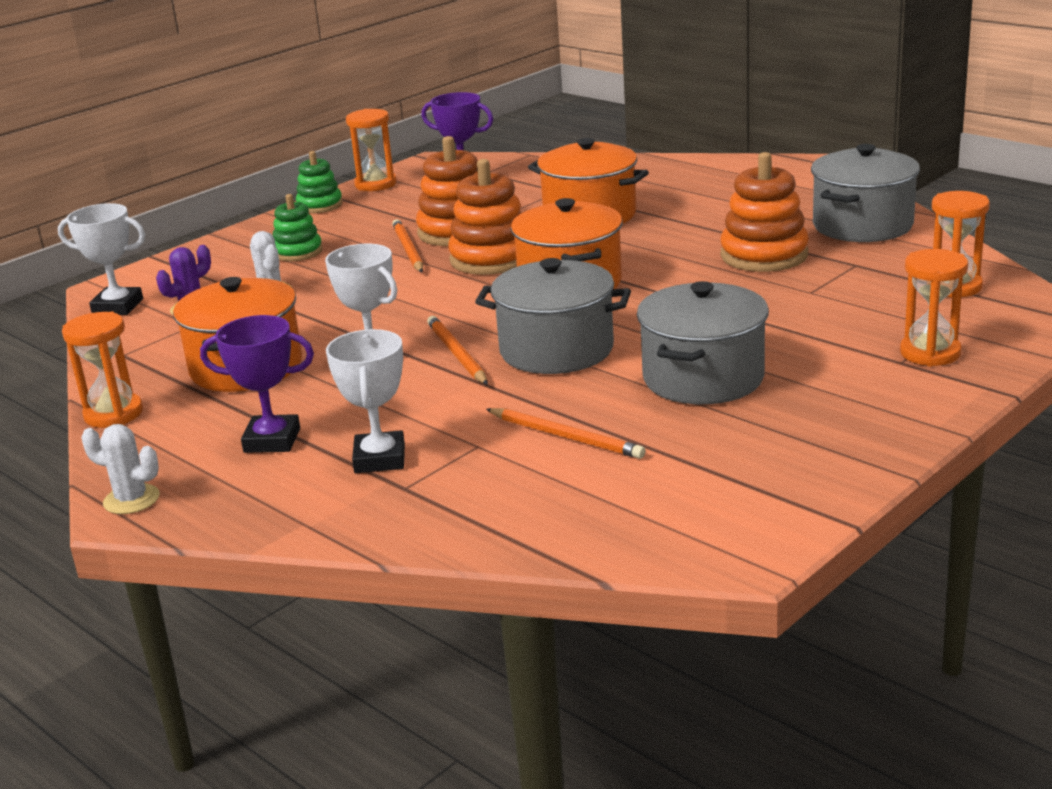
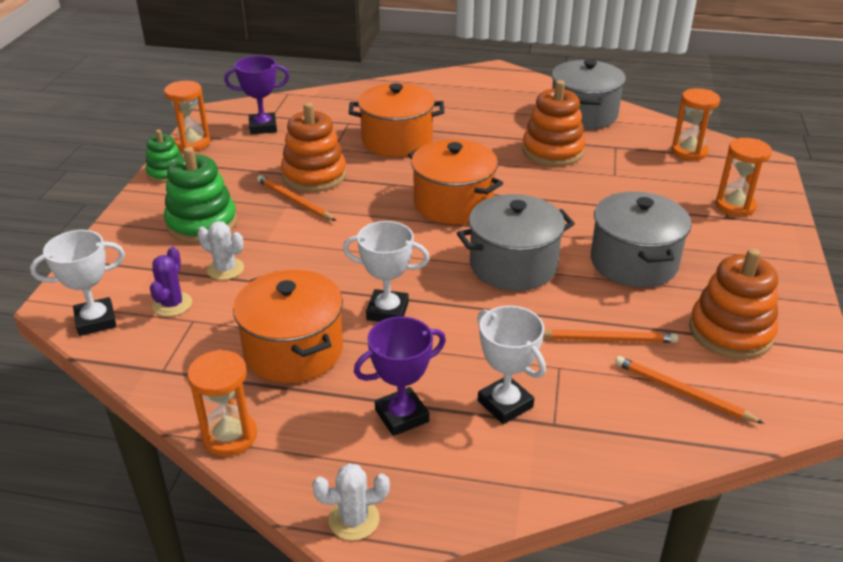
camera: 35 degrees left, 10 degrees up
(298, 252) = (202, 223): green stacking toy -> green stacking toy, size x1.63
(456, 354) = (447, 289): orange pencil -> orange pencil (682, 392)
(491, 258) = (370, 195): orange stacking toy -> orange stacking toy (730, 332)

